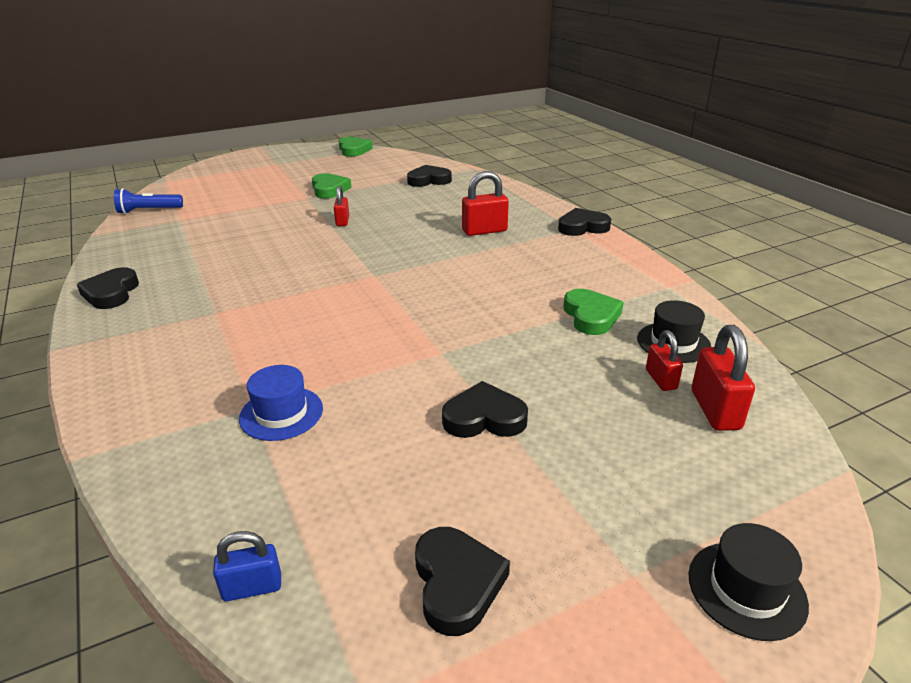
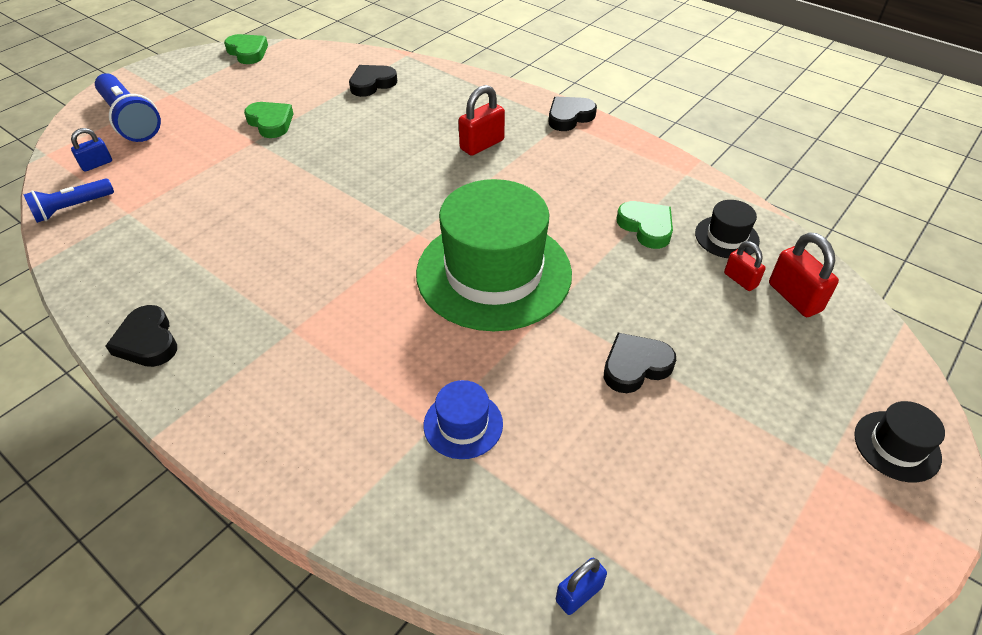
camera: 25 degrees left, 15 degrees up
(189, 191) = (97, 164): none -> blue padlock
(236, 173) = (130, 120): none -> blue flashlight
(342, 221) = (325, 167): red padlock -> none
(413, 315) = (494, 273): none -> green hat
(457, 583) = (720, 523): black heart -> none

